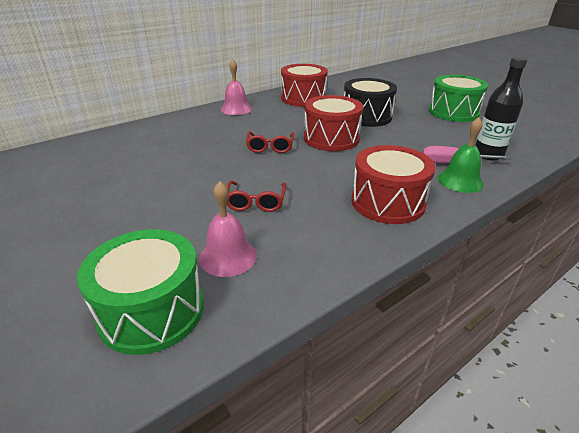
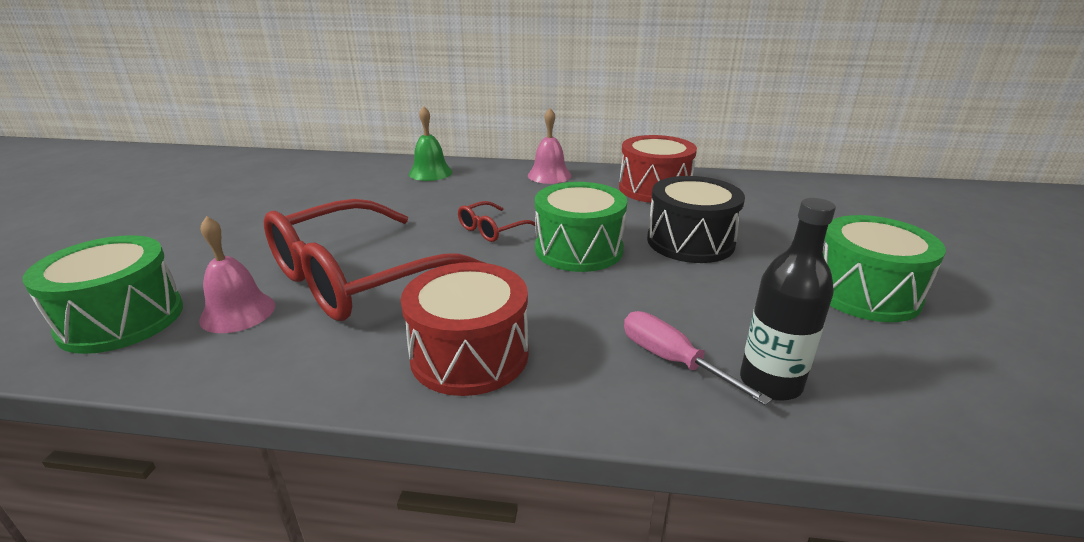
camera: 45 degrees right, 5 degrees down
(256, 202) = (359, 277): red glasses -> red glasses, size x2.36
(331, 138) = (578, 249): red drum -> green drum
(460, 181) = (625, 389): green bell -> green bell (430, 172)

